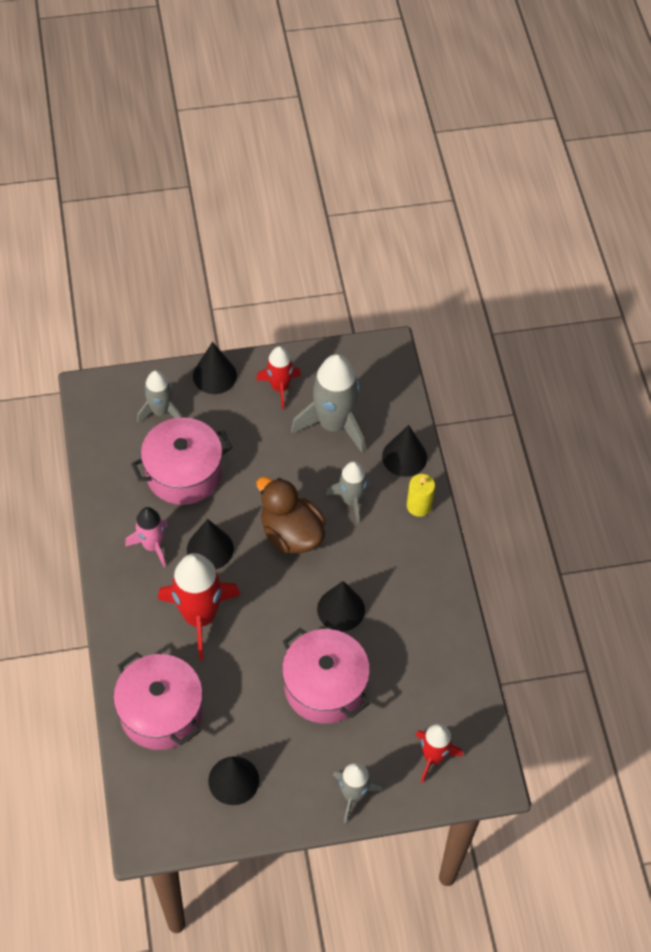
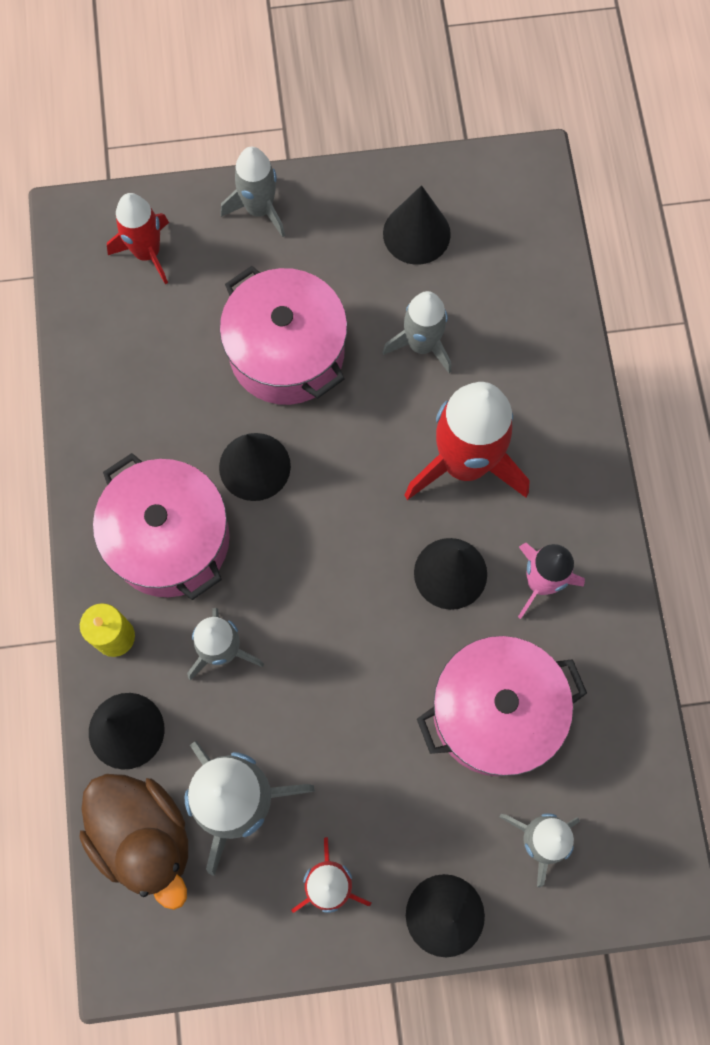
camera: 175 degrees left, 15 degrees up
(161, 712) = (516, 326): pink pot -> pink pot (169, 539)
(229, 696) = (422, 345): none -> grey rocket
(291, 533) = (323, 595): brown duck -> brown duck (144, 836)

